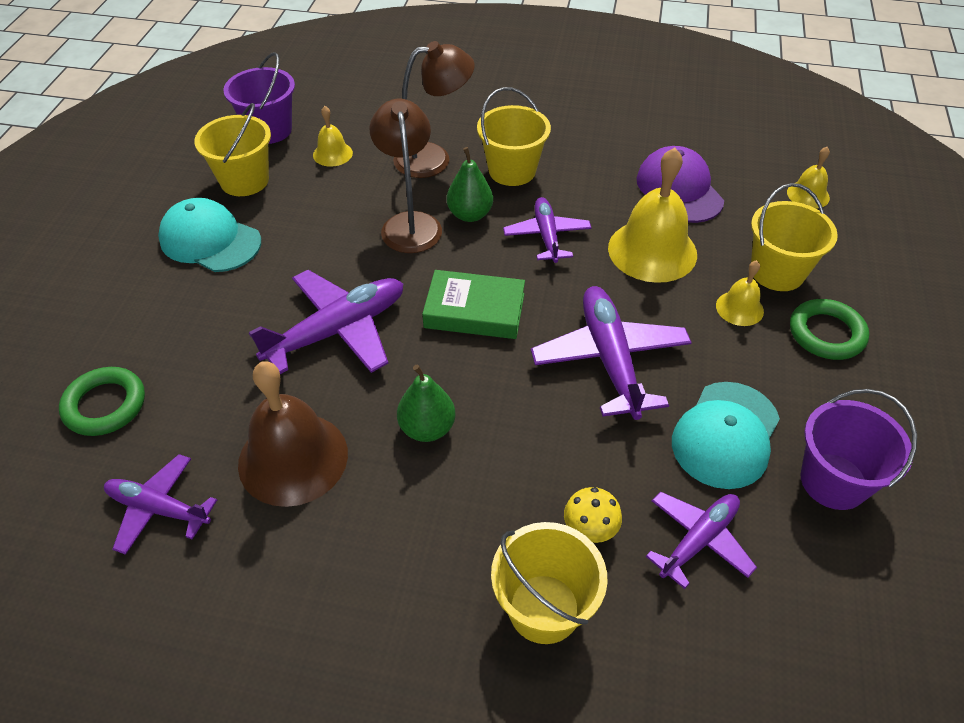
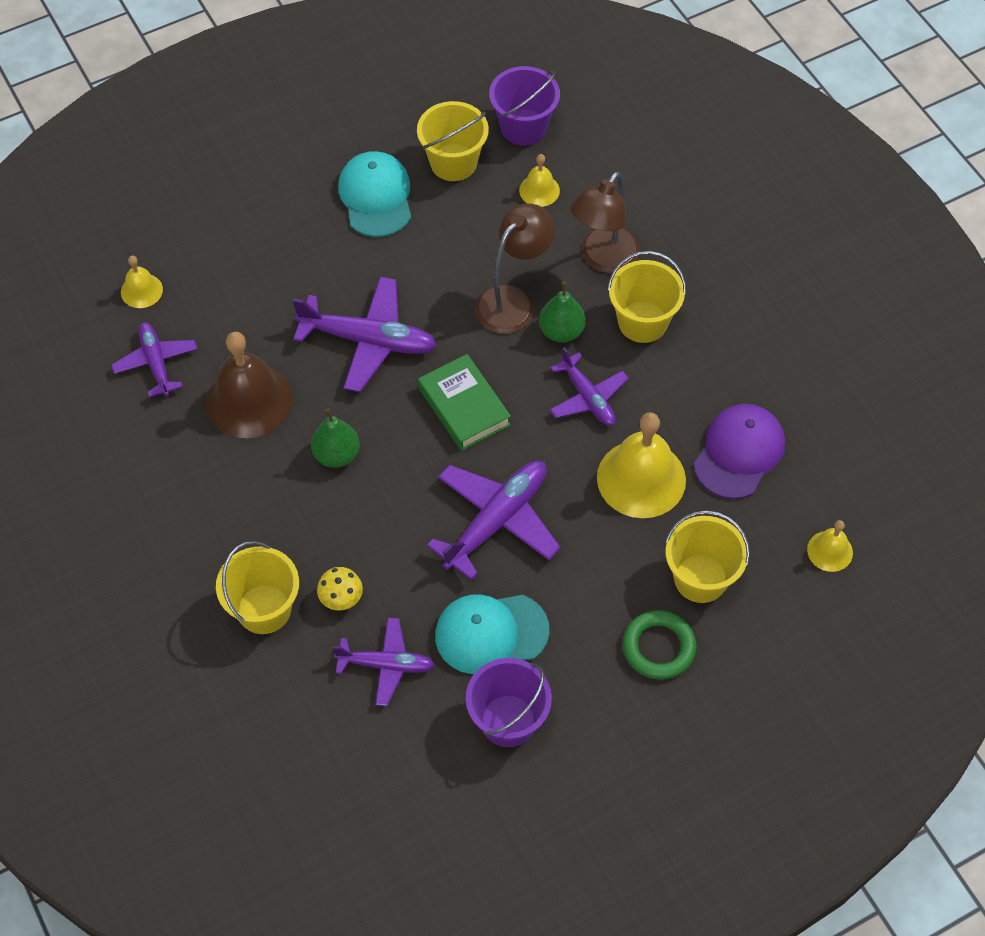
camera: 50 degrees right, 10 degrees up
(105, 405) = (196, 269): green ring -> none
(434, 158) = (603, 259): brown lamp -> brown lamp turned 90 degrees clockwise
(546, 236) = (588, 398): purple plane -> purple plane turned 105 degrees clockwise
(739, 308) = (631, 574): yellow bell -> yellow bell (141, 290)

